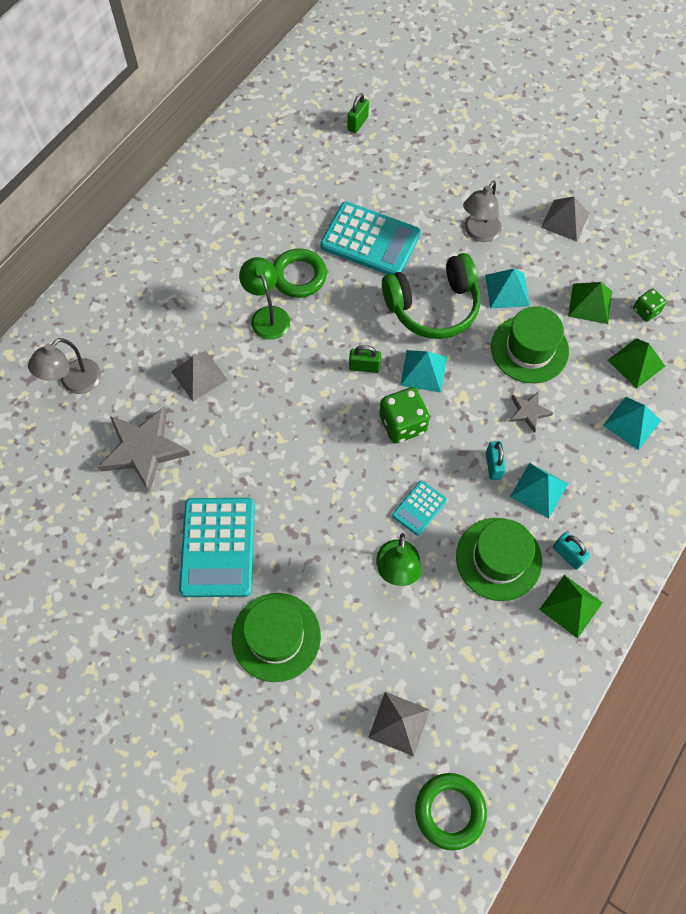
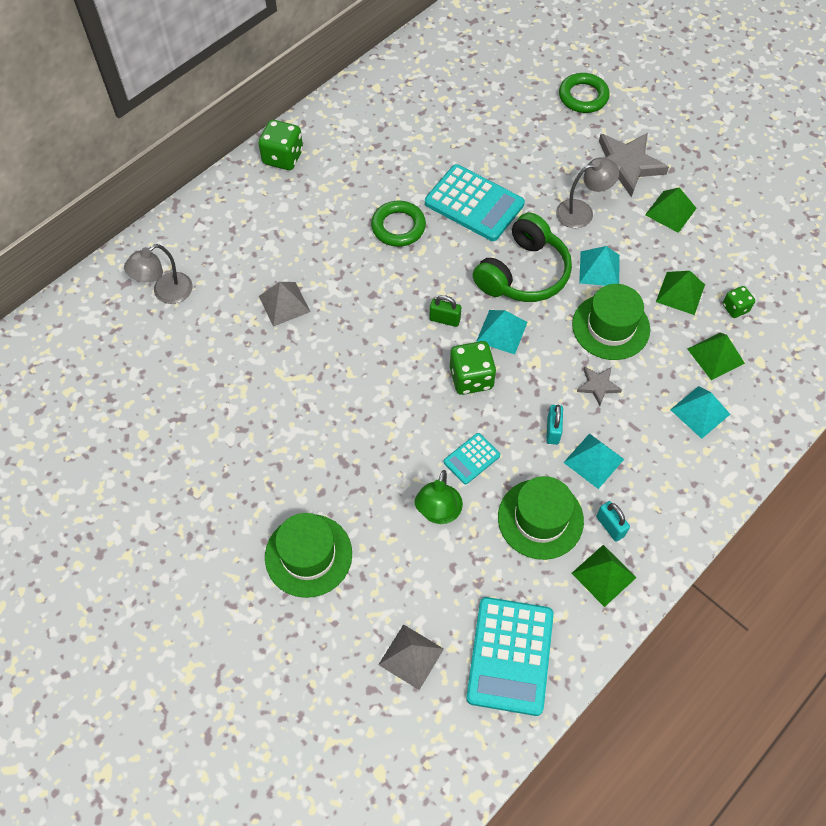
camera: 10 degrees right, 5 degrees down
(144, 450) = (218, 363): grey star -> grey star (626, 165)
(167, 219) = (283, 157): none -> green dice
(218, 547) = (270, 464): turquoise calculator -> turquoise calculator (510, 656)
(267, 316) = (360, 259): green lamp -> none
(357, 123) = (483, 94): green padlock -> none
(433, 306) = (523, 273): green headphones -> green headphones turned 45 degrees counterclockwise
(450, 811) = (444, 748): green ring -> green ring (583, 96)
(479, 233) = (582, 211): grey lamp -> grey lamp turned 150 degrees counterclockwise
(565, 220) = (670, 211): grey pyramid -> green pyramid

